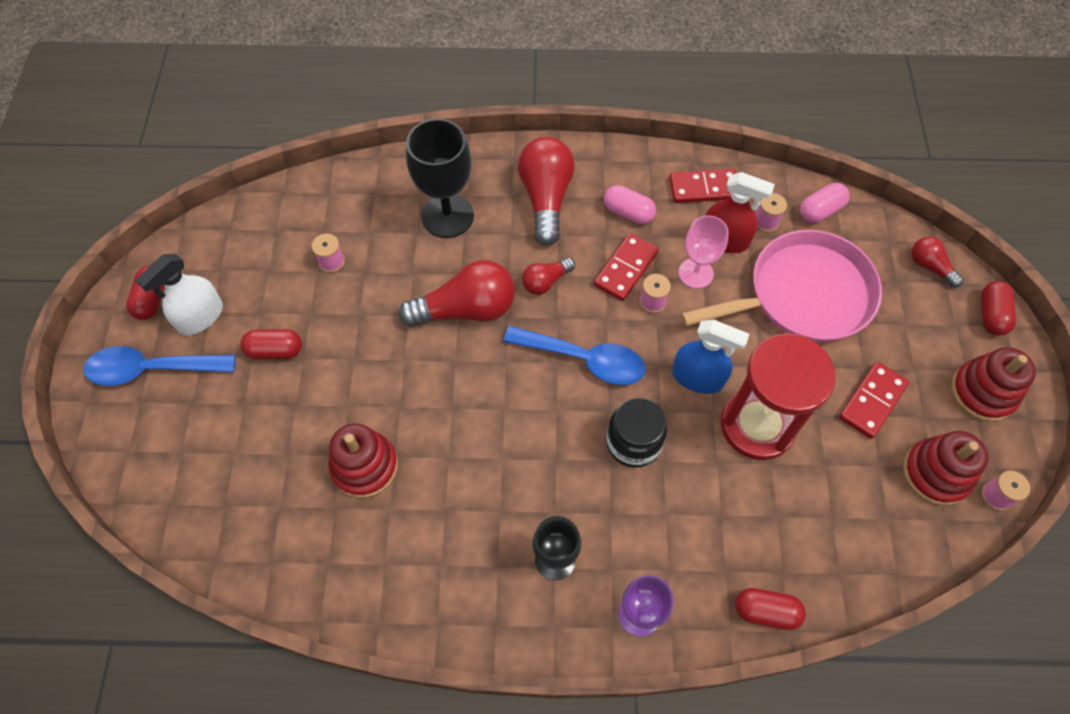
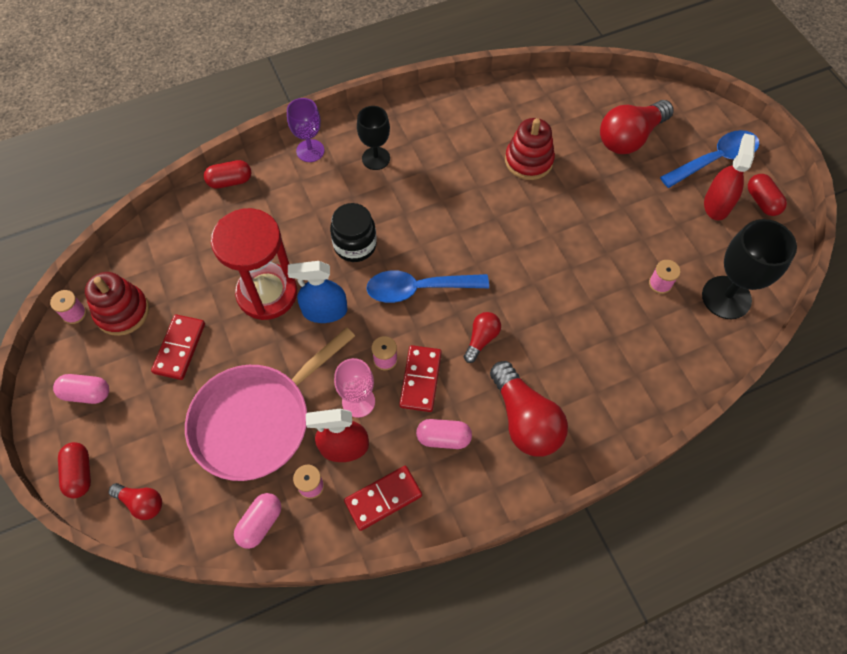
camera: 155 degrees right, 0 degrees up
(201, 317) = (717, 204): white spray bottle -> red spray bottle
(275, 350) = (645, 204): red capsule -> none
(447, 216) = (599, 364): black goblet -> black goblet (726, 297)
(466, 309) = (530, 290): red light bulb -> red light bulb (630, 138)
(982, 392) = (86, 393): red stacking toy -> pink capsule

